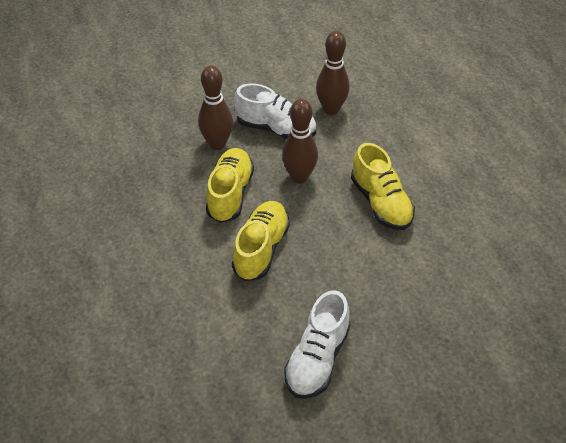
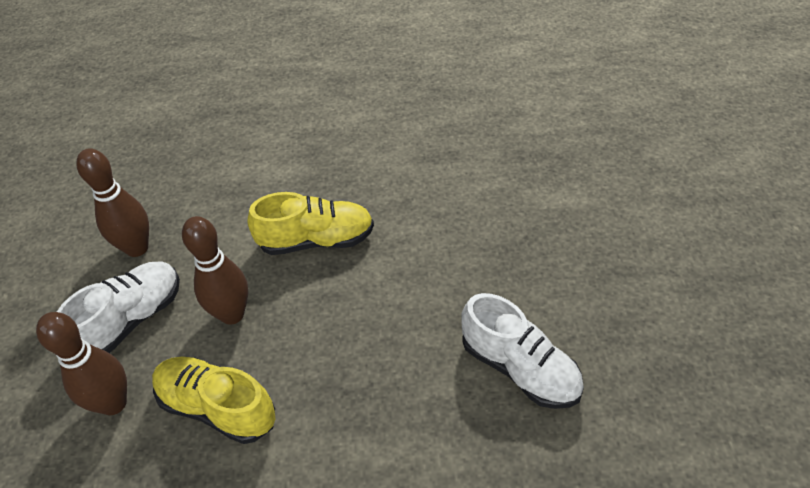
camera: 70 degrees left, 0 degrees up
(261, 249) = (332, 390): yellow shoe -> none

